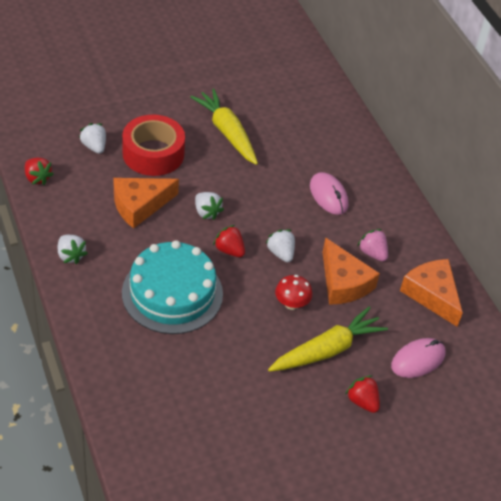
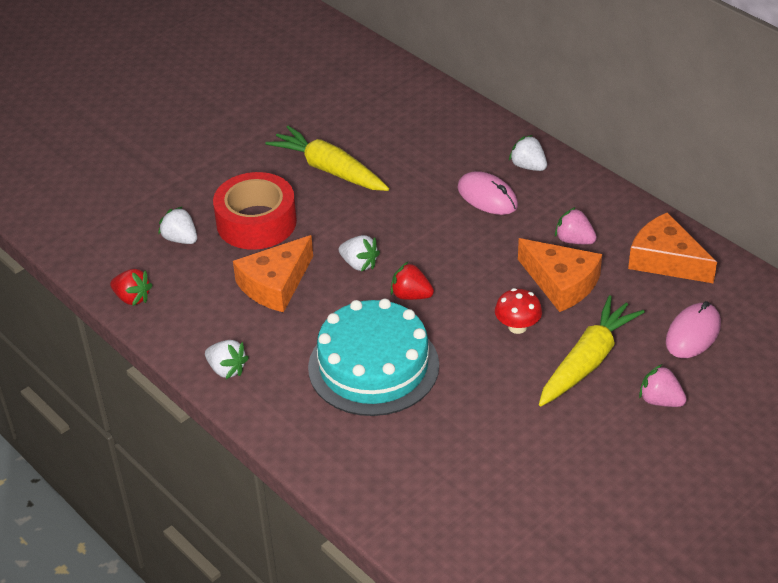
camera: 15 degrees left, 5 degrees down
(281, 253) = (471, 277): white strawberry -> white strawberry (528, 166)
(362, 401) = (660, 400): red strawberry -> pink strawberry

